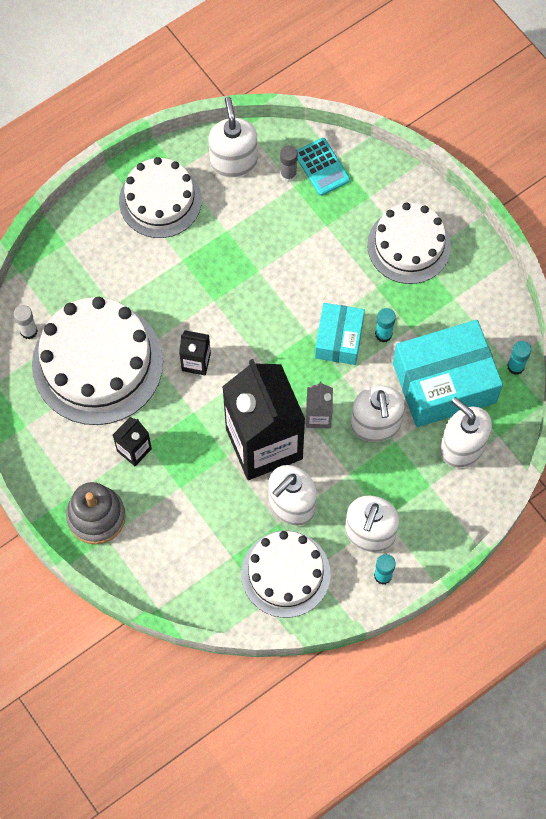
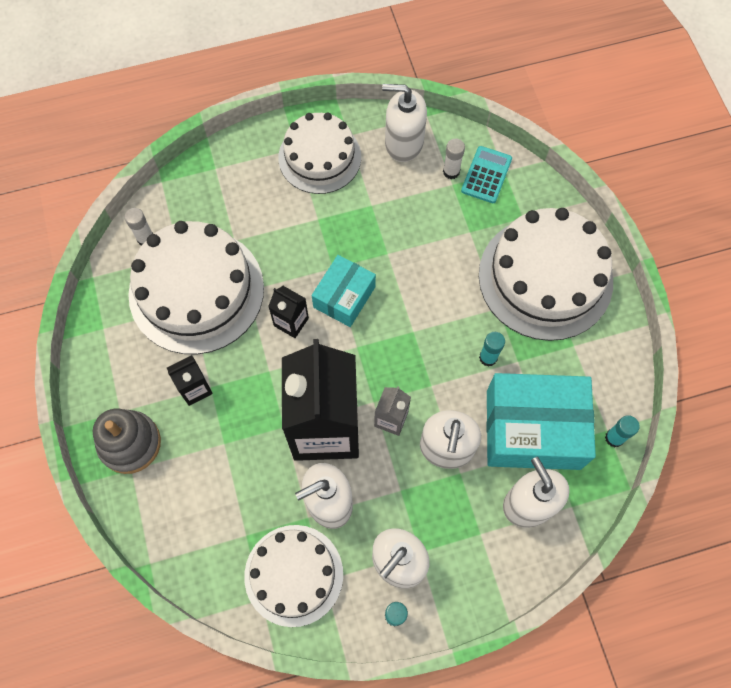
camera: 20 degrees right, 0 degrees up
(233, 161) = (403, 143): white soap dispenser -> white soap dispenser turned 90 degrees counterclockwise
(288, 174) = (451, 171): grey glue stick -> white glue stick
(322, 167) = (486, 175): turquoise calculator -> turquoise calculator turned 150 degrees counterclockwise
(339, 339) = (441, 347): turquoise box -> turquoise box (344, 297)
(409, 245) = (545, 277): white cake -> white cake, size x1.53

